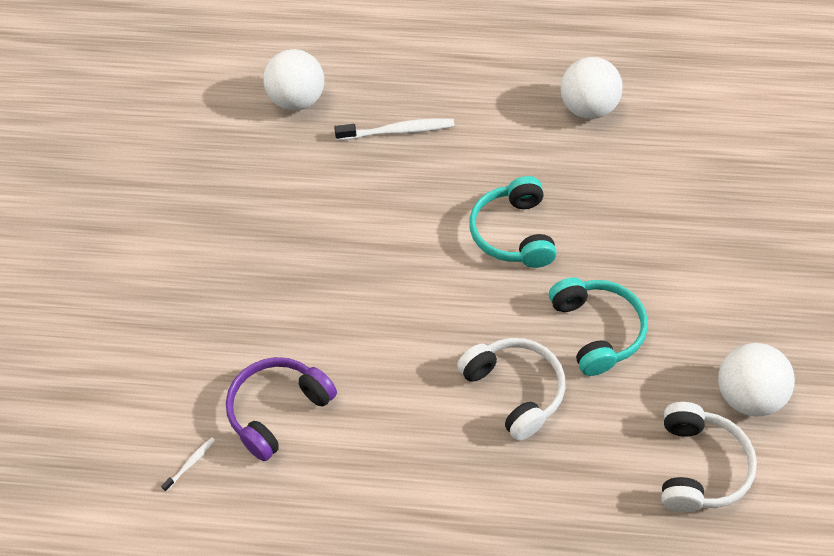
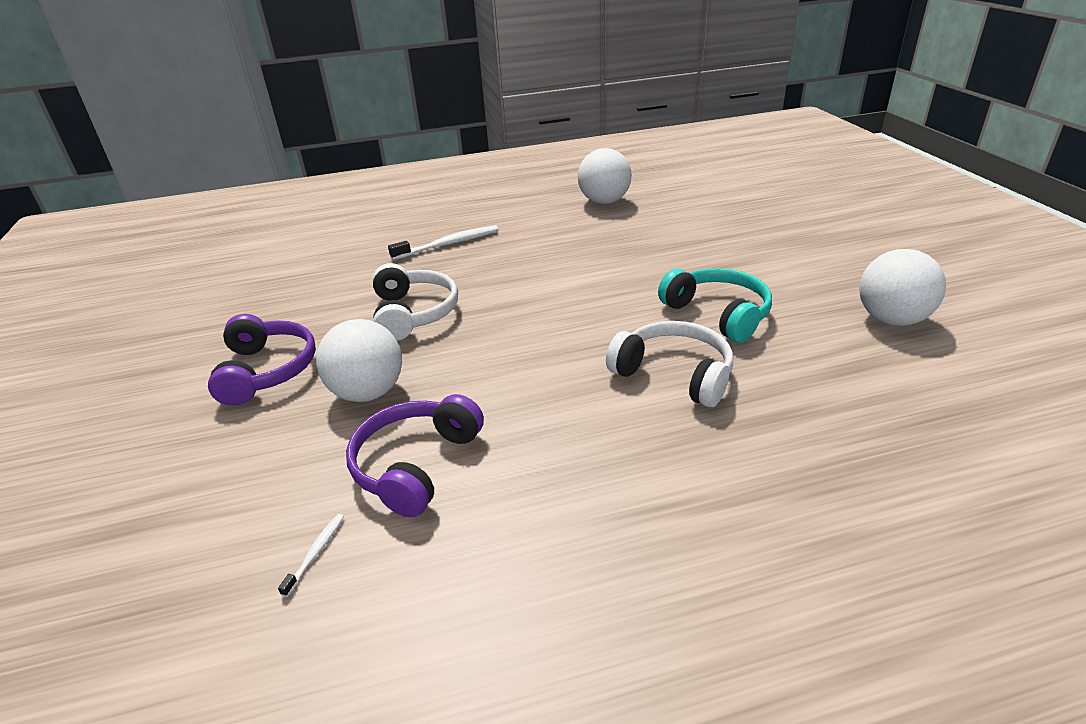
camera: 20 degrees left, 20 degrees down
(192, 263) = (266, 370): none -> purple headphones
(297, 100) = (344, 247): white ball -> white ball (368, 392)
(513, 233) = (593, 275): turquoise headphones -> none
(699, 467) = (902, 378): white headphones -> white headphones (413, 313)

